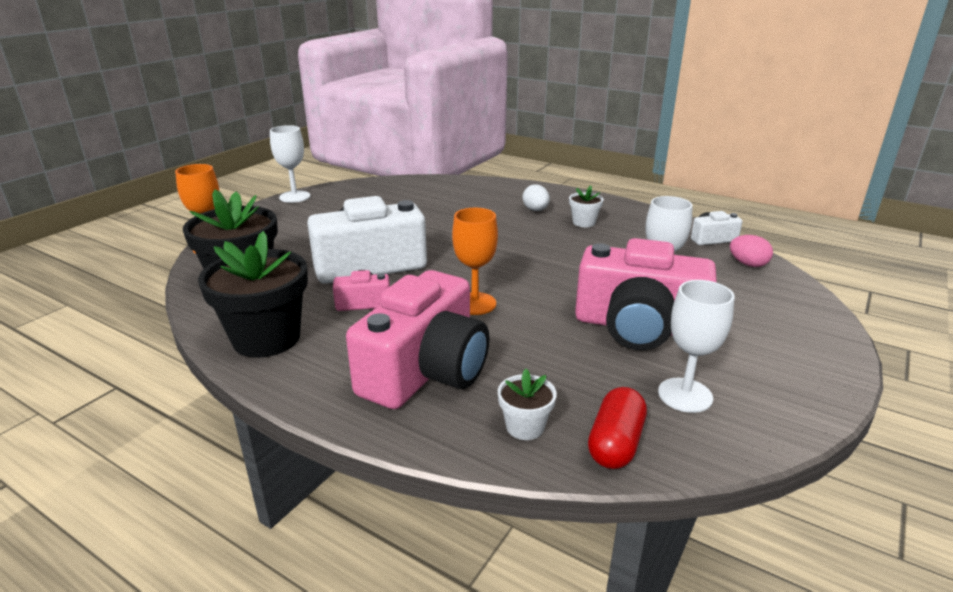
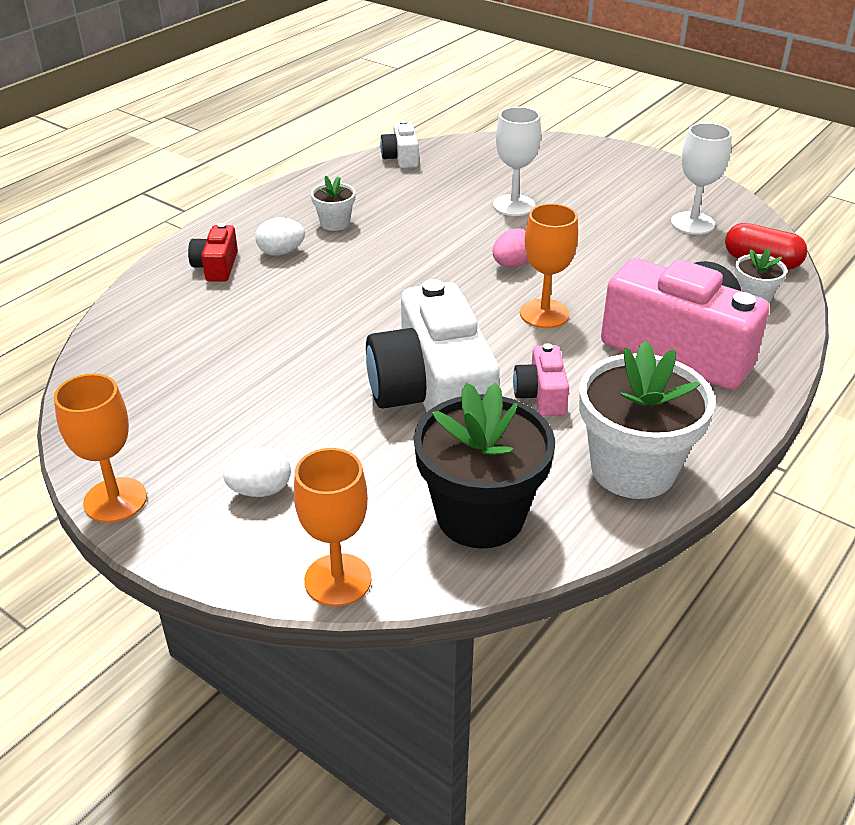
camera: 85 degrees left, 10 degrees up
(266, 338) = (633, 469): black flower pot -> white flower pot
(290, 225) = (260, 490): none -> white egg
(295, 197) = (115, 500): white goblet -> orange goblet
(511, 195) = (216, 266): none -> red camera
(638, 326) = (588, 226): pink camera -> none
(747, 264) = (464, 152): pink egg -> pink egg (512, 265)

